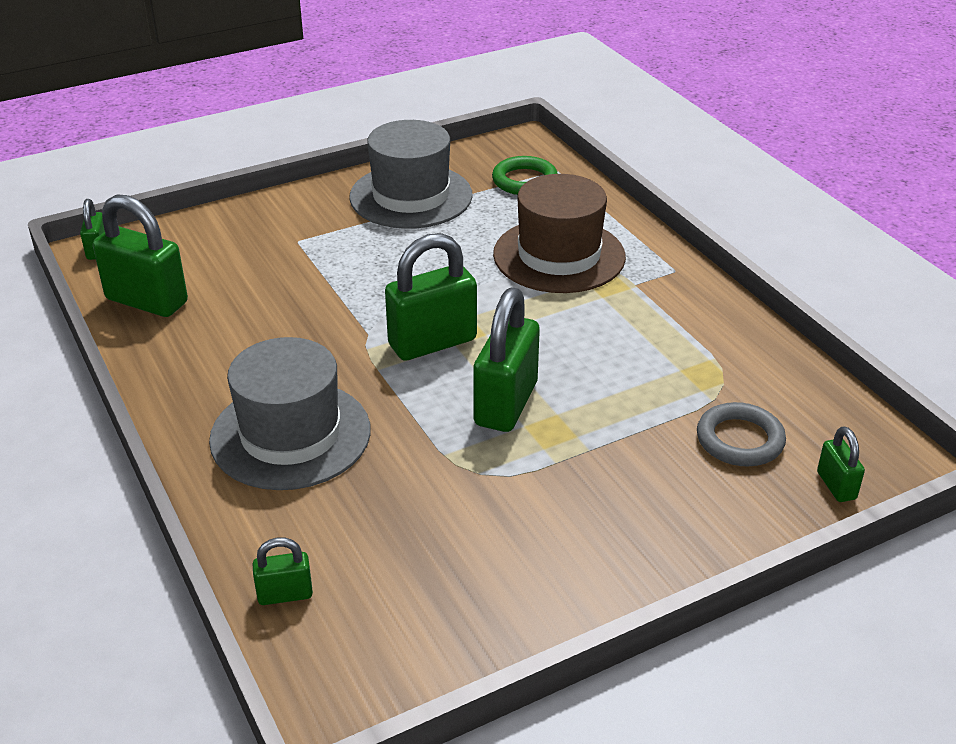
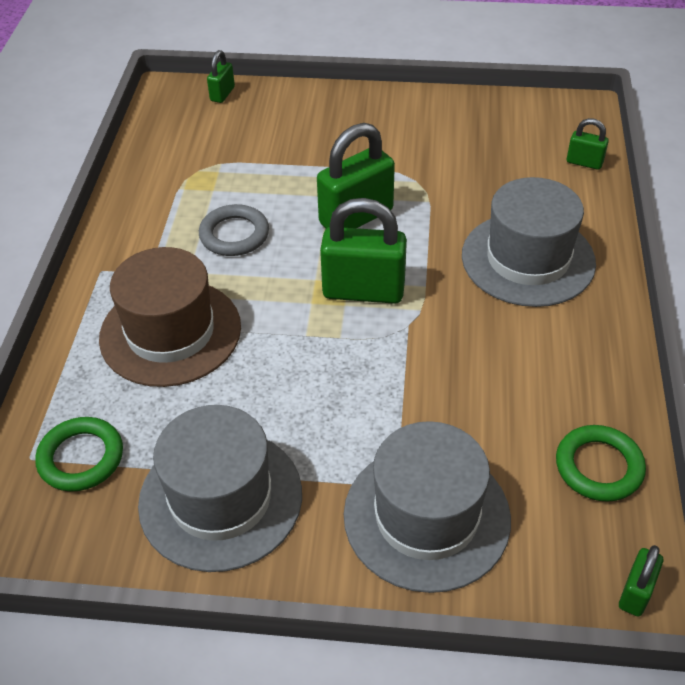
camera: 145 degrees left, 10 degrees up
(147, 301) = (599, 467): green padlock -> green ring
(263, 234) = (426, 516): none -> grey hat
(739, 440) = (238, 135): grey ring -> grey ring (234, 235)

